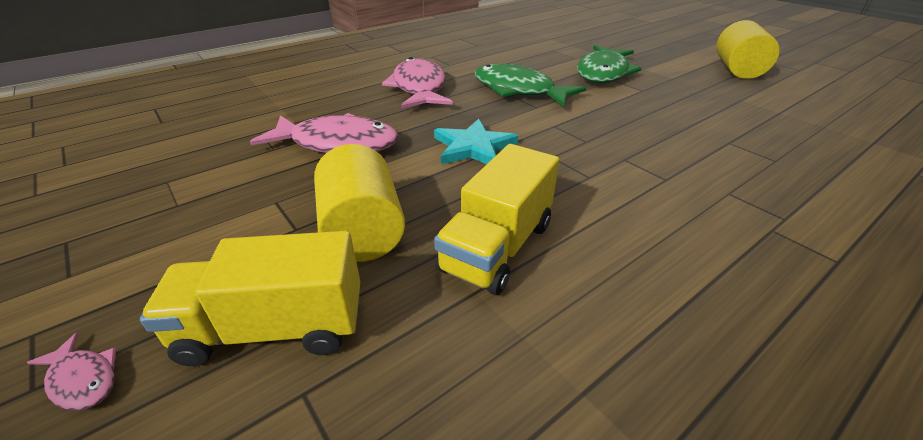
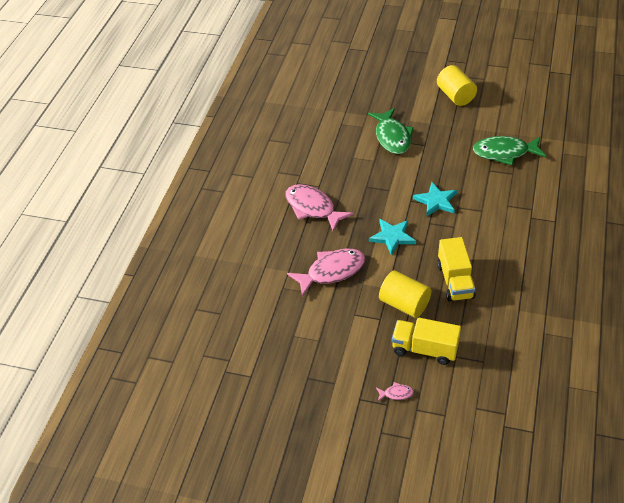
camera: 35 degrees left, 10 degrees up
(274, 328) = (425, 349): yellow truck -> yellow truck turned 60 degrees clockwise
(518, 90) = (366, 180): green fish -> green fish (504, 153)
(594, 140) = (436, 201): none -> turquoise star

